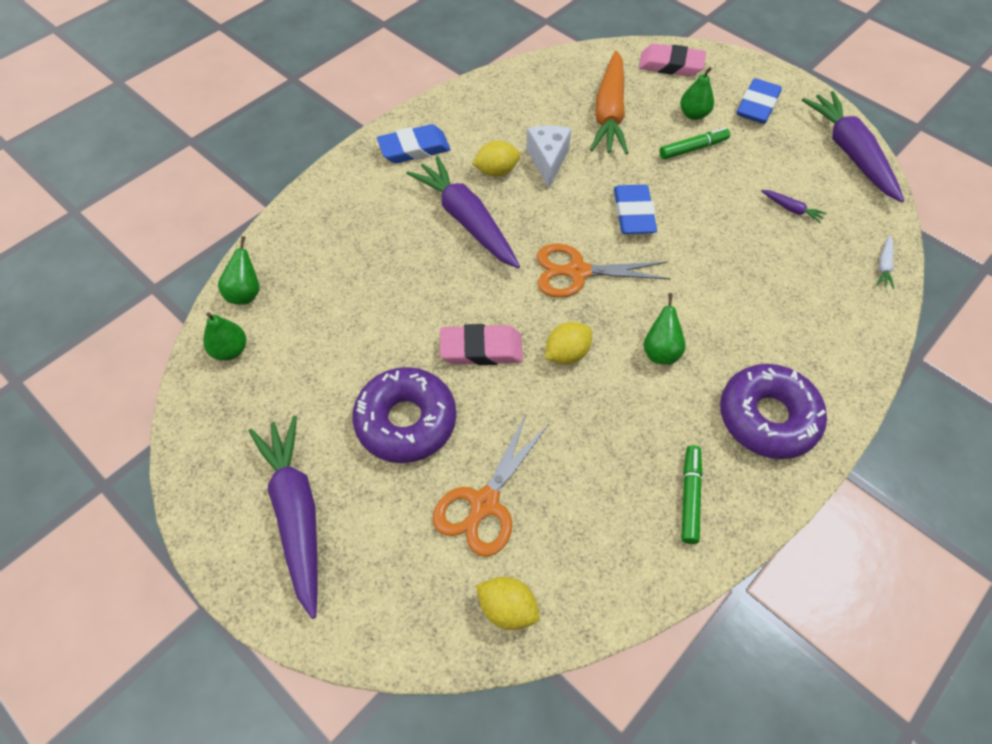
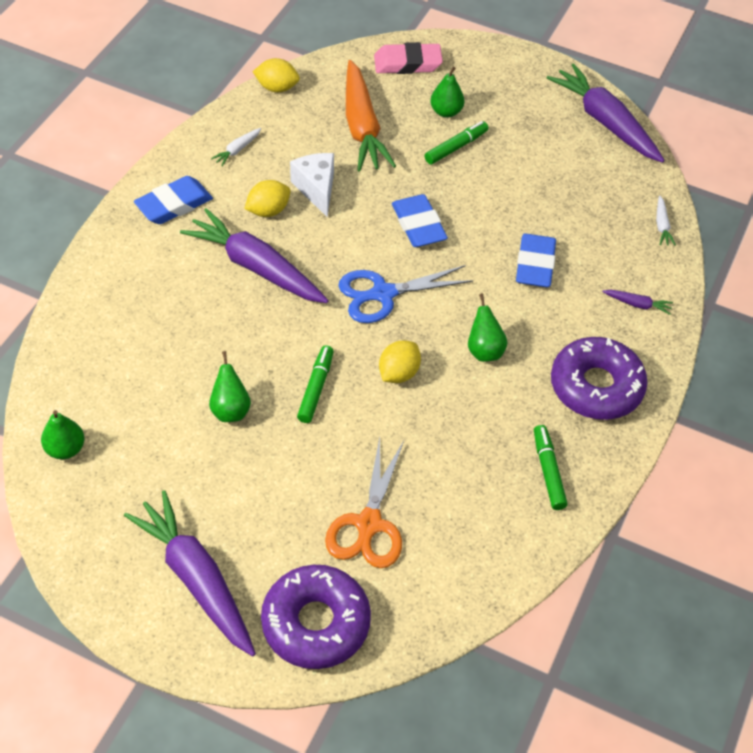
camera: 20 degrees left, 5 degrees down
(245, 293) = (57, 390): green pear -> green pear (230, 410)
(406, 421) = (268, 471): purple donut -> purple donut (316, 623)
(481, 349) = (316, 388): pink eraser -> green marker
(488, 112) = (237, 150): none -> white carrot
(507, 608) = (420, 605): yellow lemon -> yellow lemon (277, 88)
(577, 272) = (382, 294): orange scissors -> blue scissors
(757, 106) = (505, 91): blue eraser -> blue eraser (535, 265)
(791, 209) = (565, 189): purple carrot -> purple carrot (637, 304)

